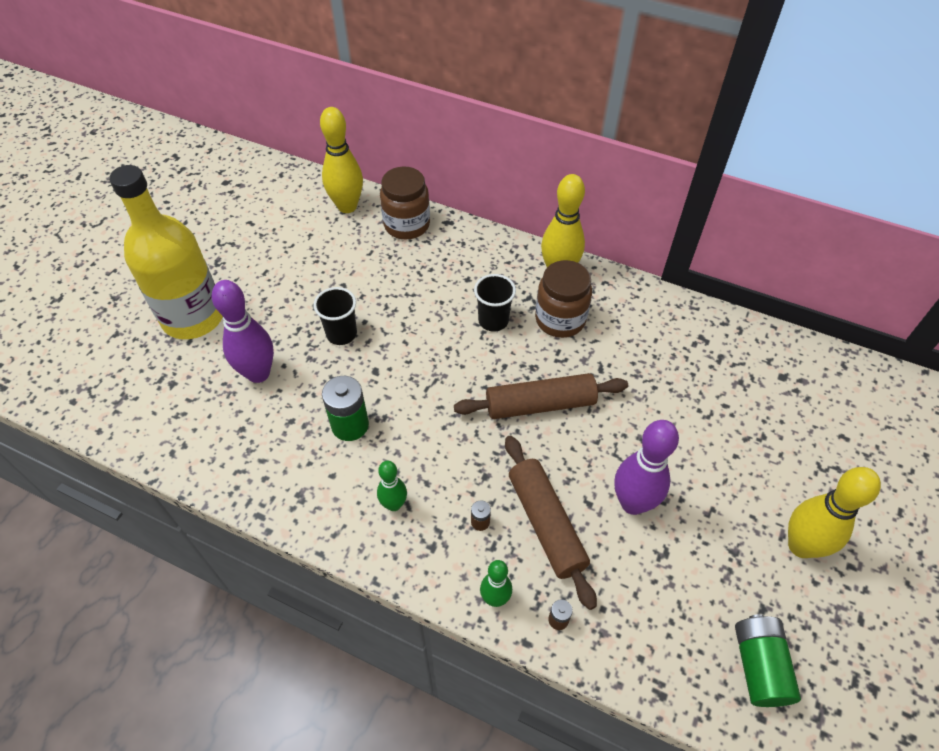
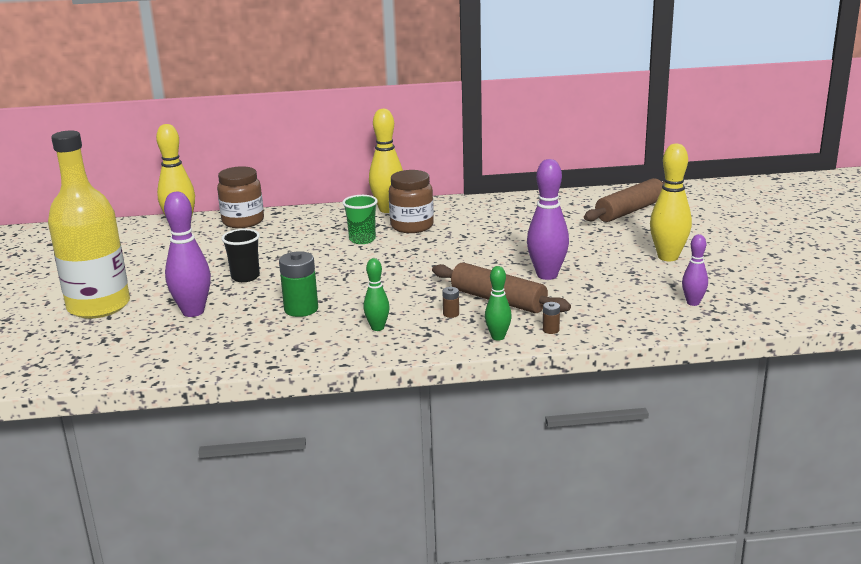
camera: 30 degrees left, 30 degrees down
(493, 321) = (362, 239): black cup -> green cup
(540, 404) = (438, 260): brown rolling pin -> brown rolling pin (630, 211)
(758, 666) = (693, 303): green battery -> purple bowling pin

